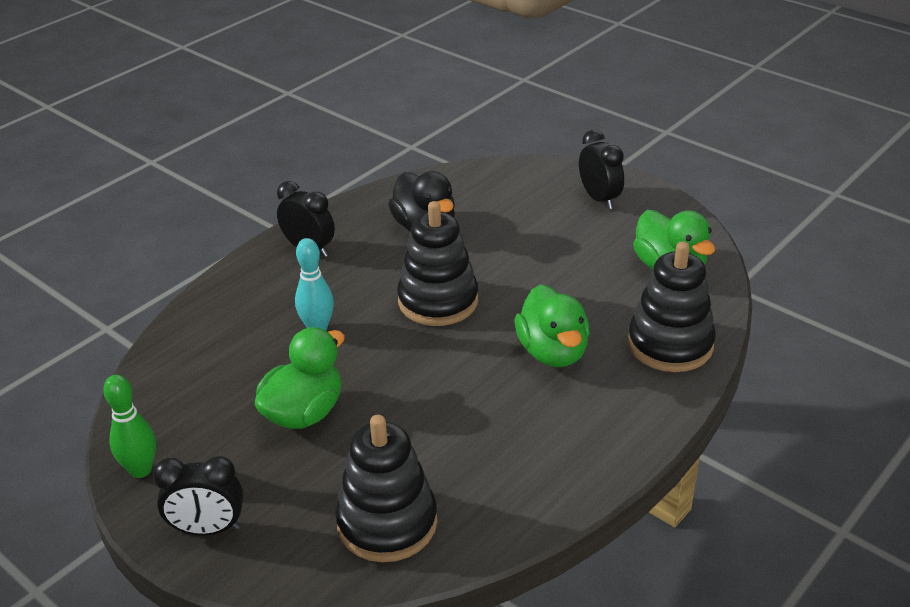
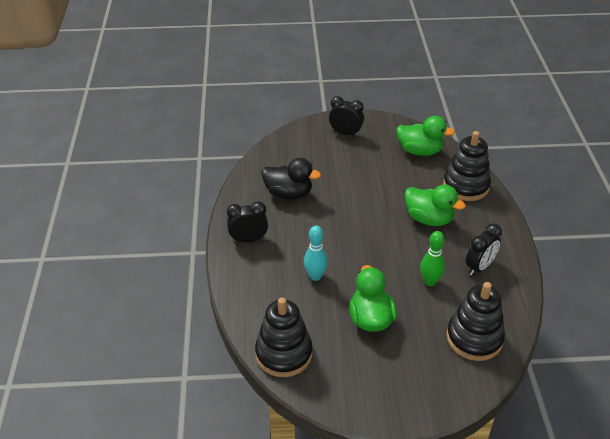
camera: 45 degrees left, 5 degrees up
(141, 470) = (340, 400): green bowling pin -> green bowling pin (430, 281)
(208, 529) = (411, 400): black clock -> black clock (479, 267)
(438, 301) = (349, 226): black stacking toy -> black stacking toy (284, 354)

